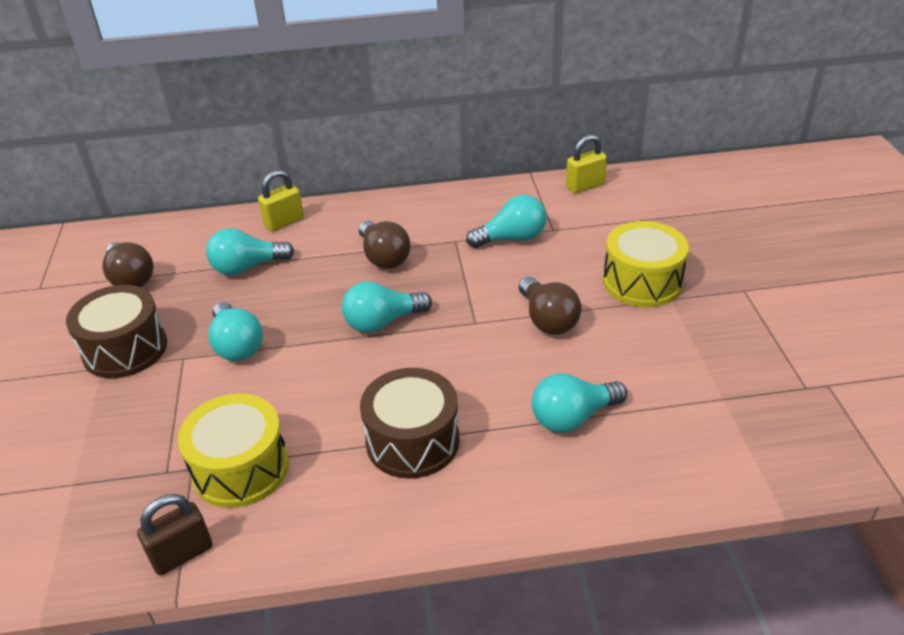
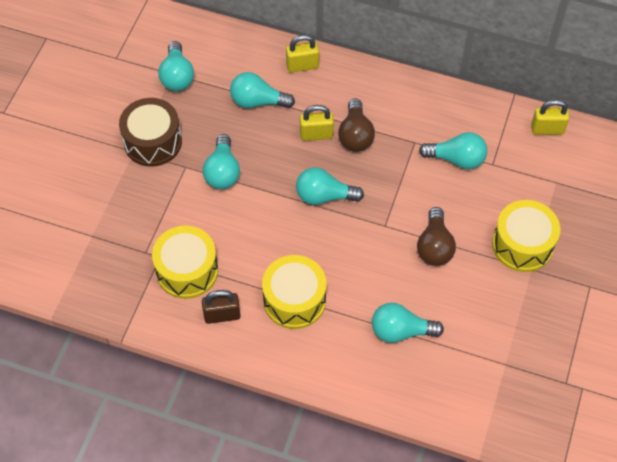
camera: 25 degrees right, 20 degrees up
(130, 278) = (177, 76): brown light bulb -> turquoise light bulb
(182, 554) = (134, 313): brown padlock -> brown padlock (222, 315)
(337, 272) = (316, 134): none -> yellow padlock
(412, 441) = (294, 300): brown drum -> yellow drum

